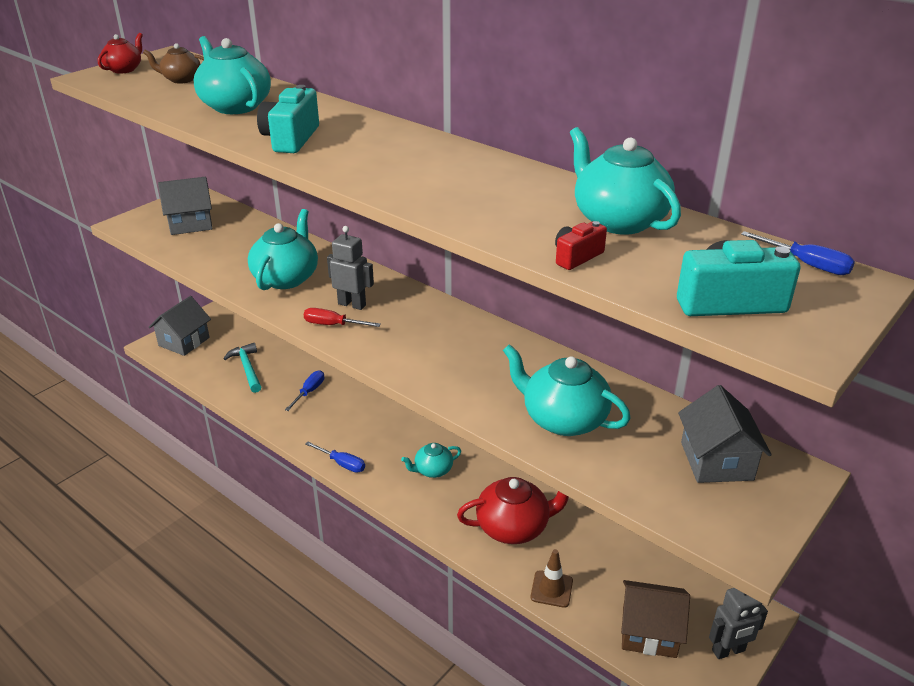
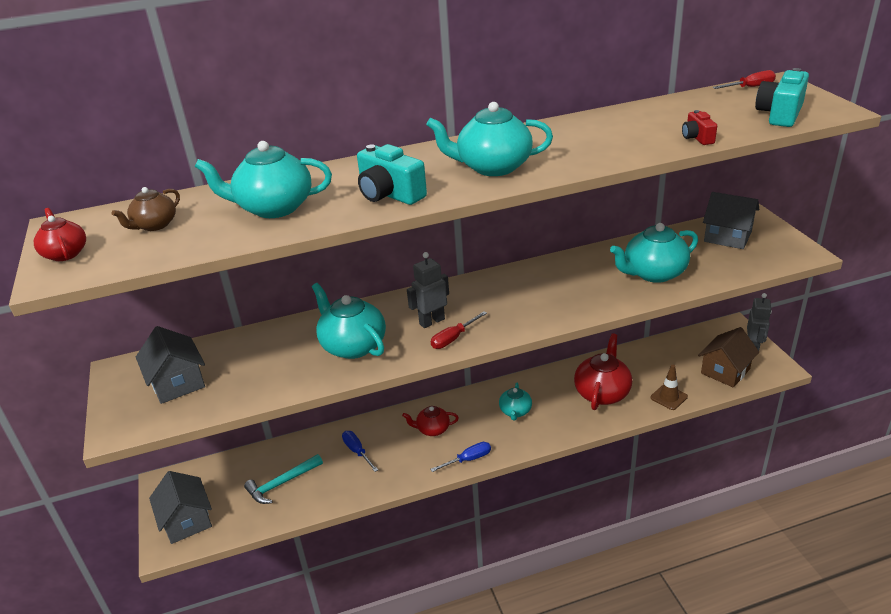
camera: 55 degrees left, 0 degrees up
(190, 223) = (177, 383): grey house -> grey house turned 45 degrees counterclockwise
(247, 368) = (281, 483): turquoise hammer -> turquoise hammer turned 45 degrees counterclockwise
(367, 424) = (432, 429): none -> red teapot
(618, 220) = (657, 116): turquoise teapot -> turquoise teapot (493, 167)
(807, 264) = (750, 87): blue screwdriver -> red screwdriver

